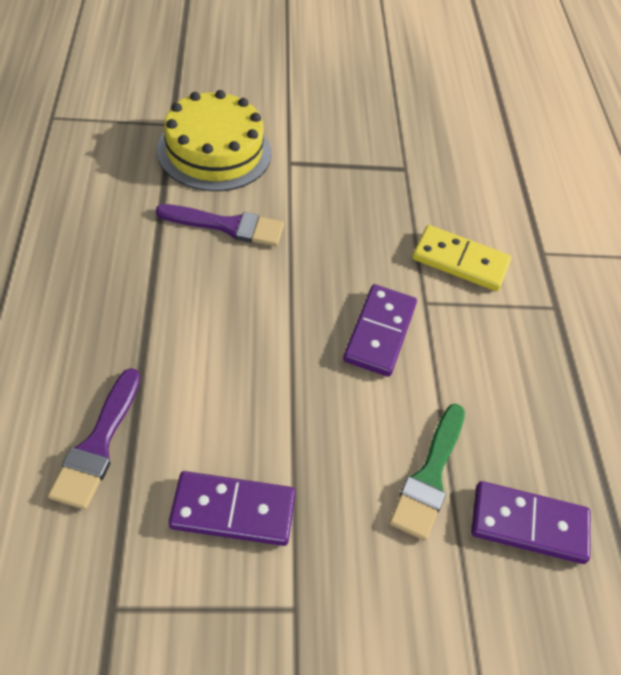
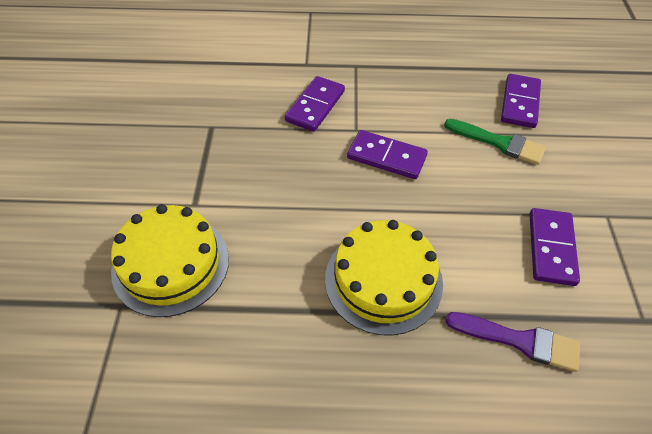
camera: 80 degrees left, 0 degrees up
(188, 317) = (383, 280): none -> yellow cake
(227, 226) = (275, 252): purple brush -> none
(460, 261) = (315, 106): yellow domino -> purple domino

